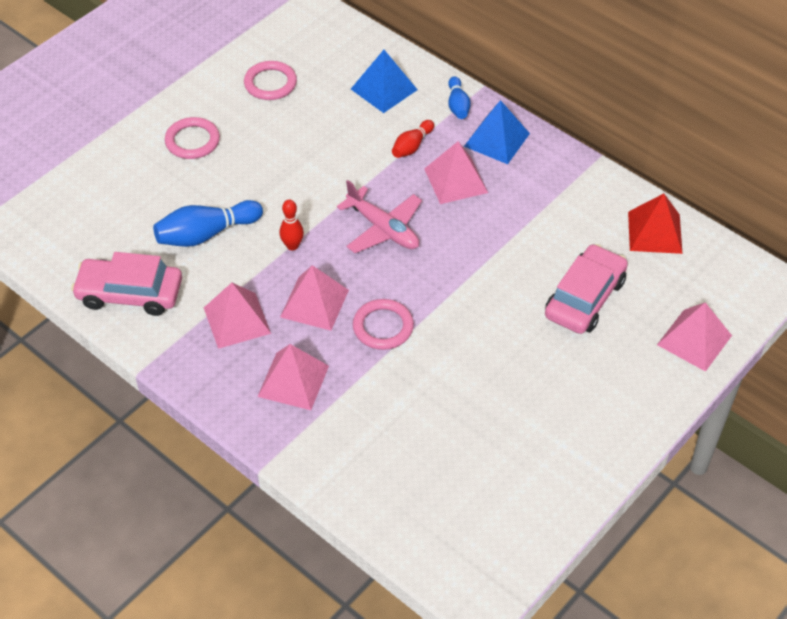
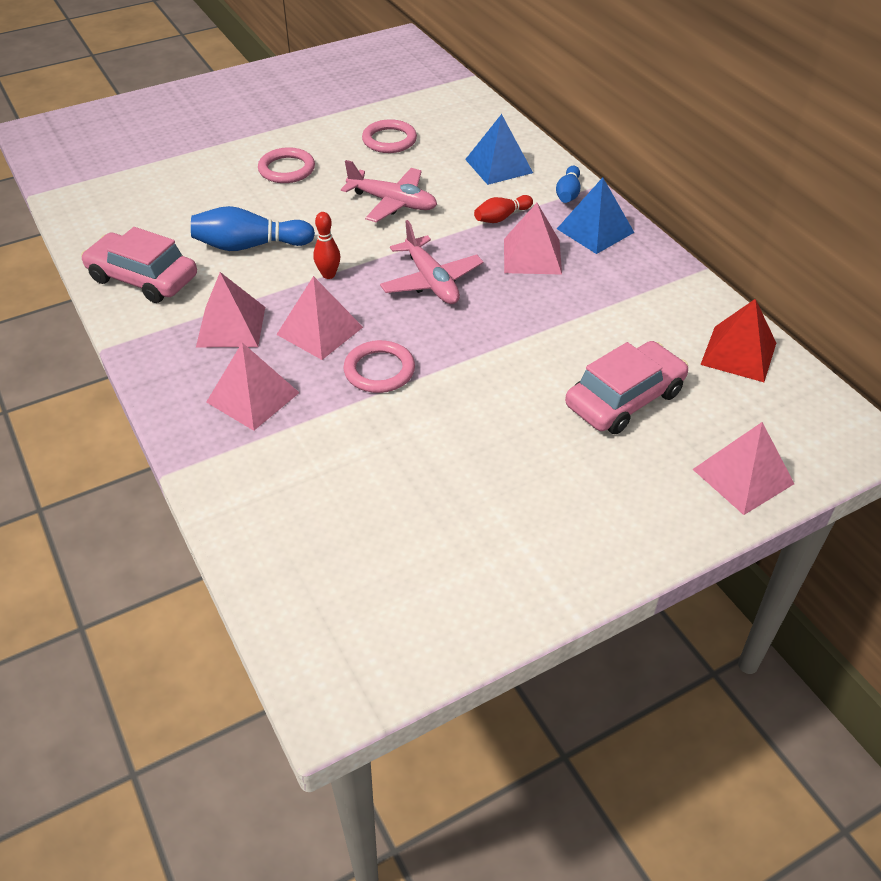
camera: 20 degrees right, 5 degrees down
(309, 154) = (392, 202): none -> pink plane

